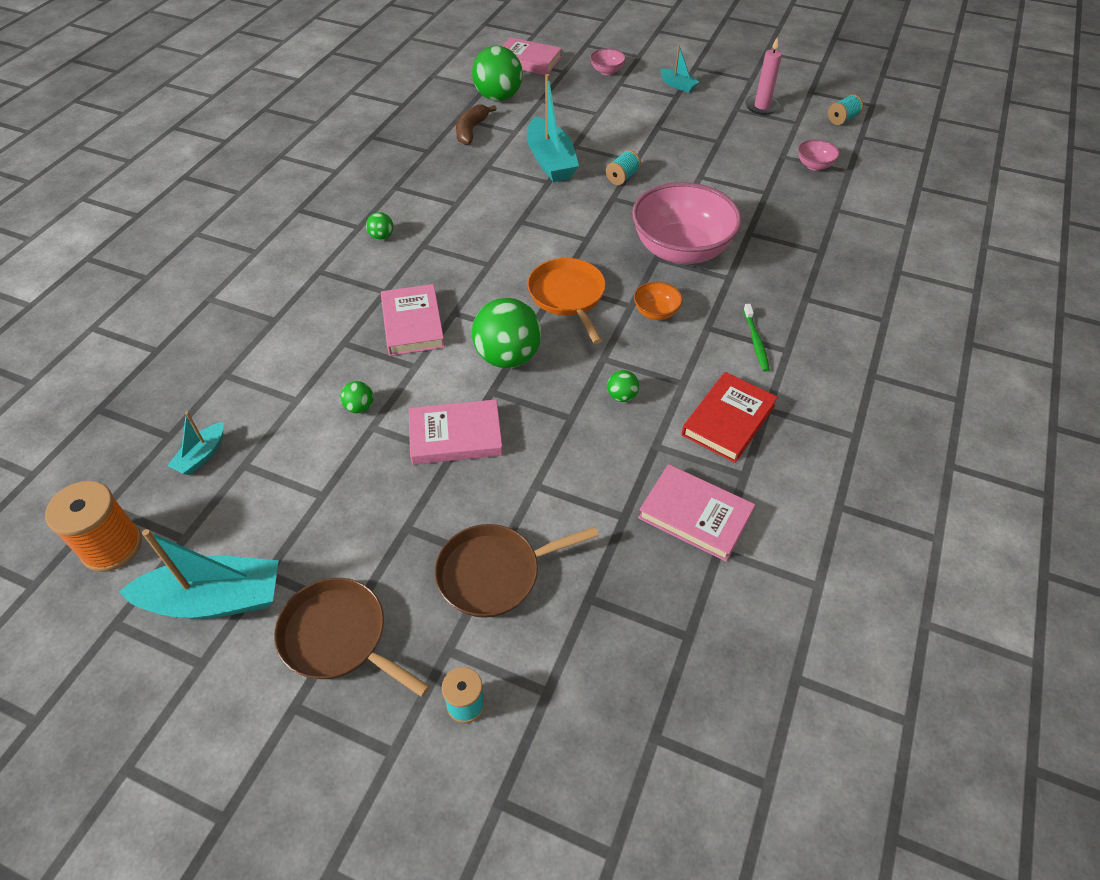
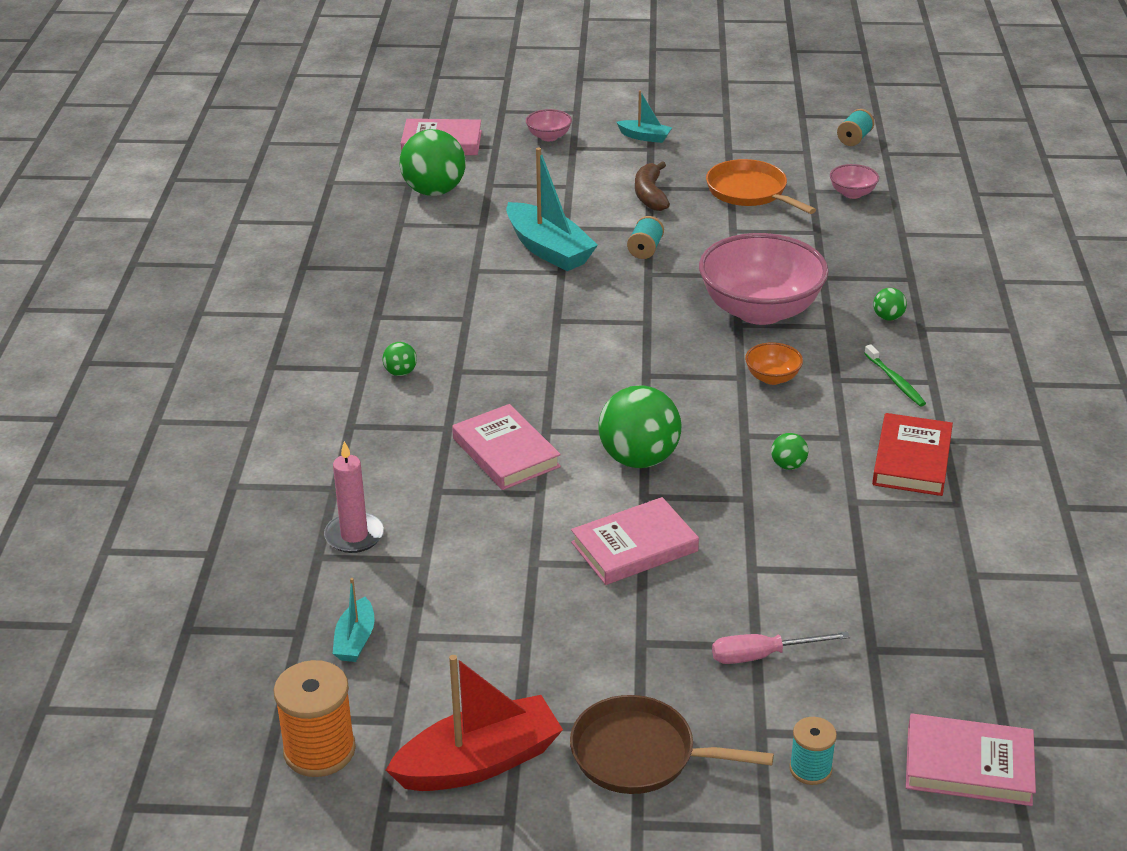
camera: 20 degrees left, 15 degrees down
(215, 599) = (479, 762): turquoise boat -> red boat
(359, 407) = (505, 548): green ball -> green ball (888, 317)
(471, 131) = (427, 235): brown banana -> brown banana (650, 195)
(494, 573) = (763, 655): brown pan -> pink screwdriver
(568, 296) = (665, 384): orange pan -> orange pan (750, 192)
(695, 515) = (931, 551): pink book -> pink book (968, 765)
(761, 106) = (756, 142): pink candle -> pink candle (354, 535)

